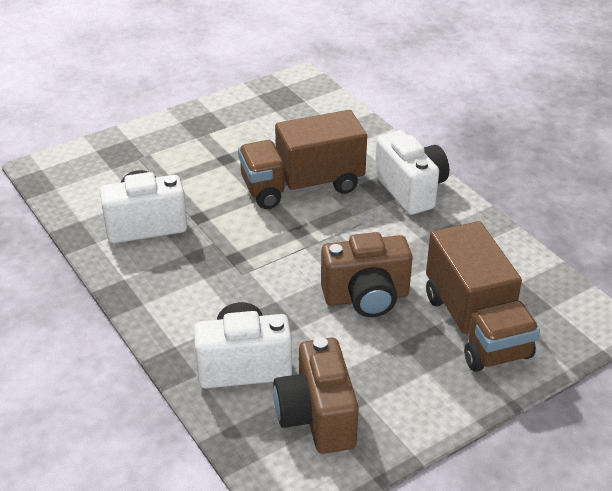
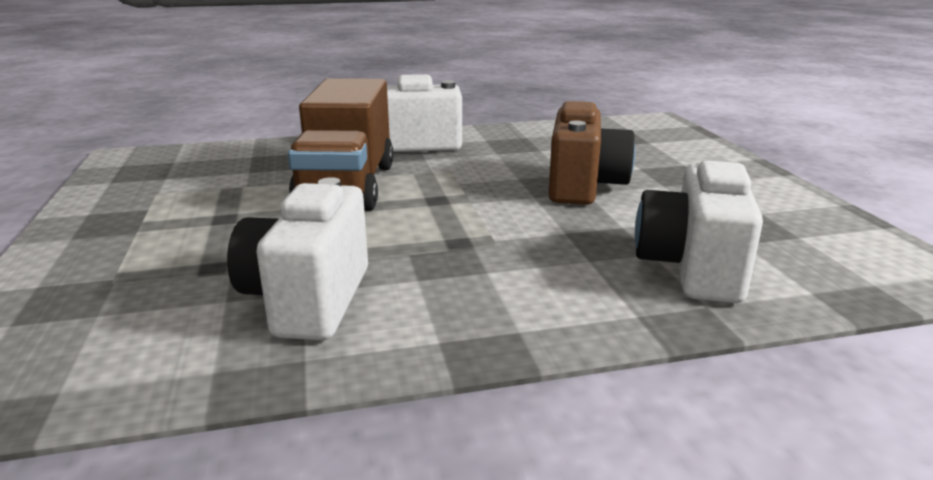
camera: 70 degrees left, 15 degrees down
(317, 417) = (791, 239): brown camera -> none
(476, 325) = (647, 154): brown truck -> none

